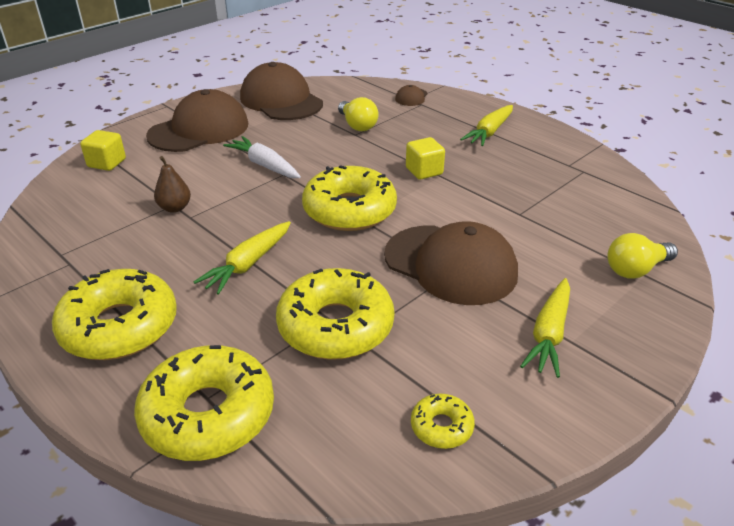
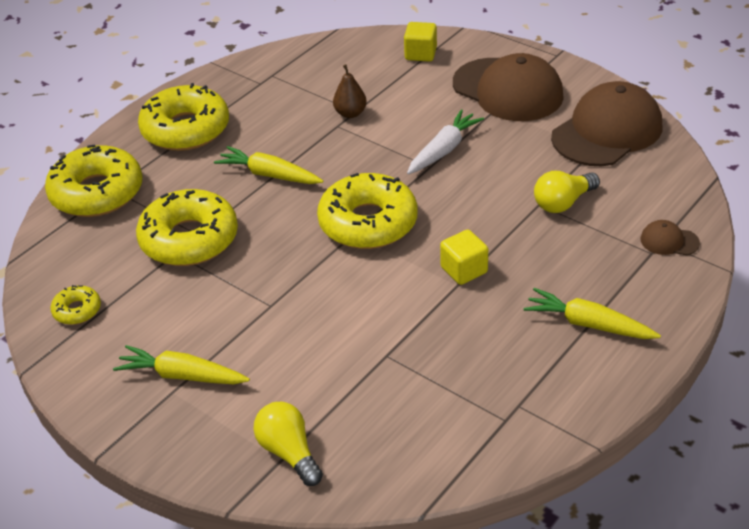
camera: 85 degrees right, 5 degrees up
(450, 264) = (282, 303): brown cap -> none

